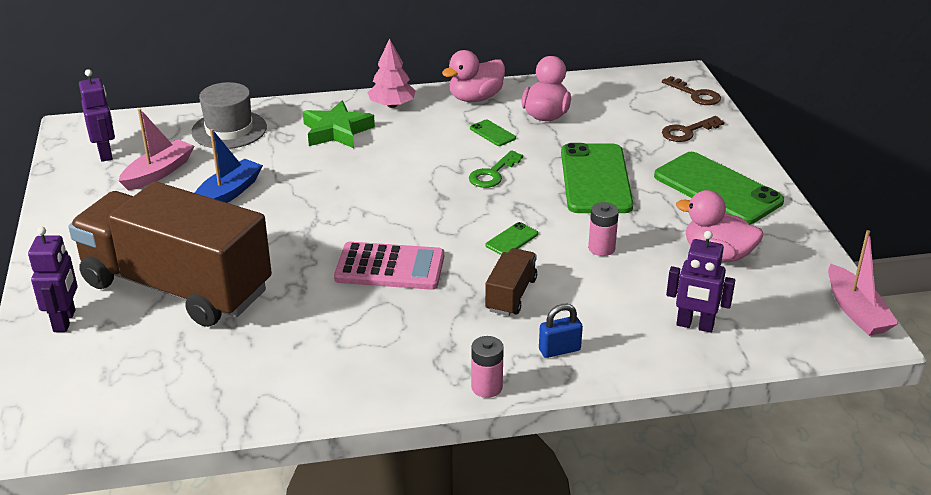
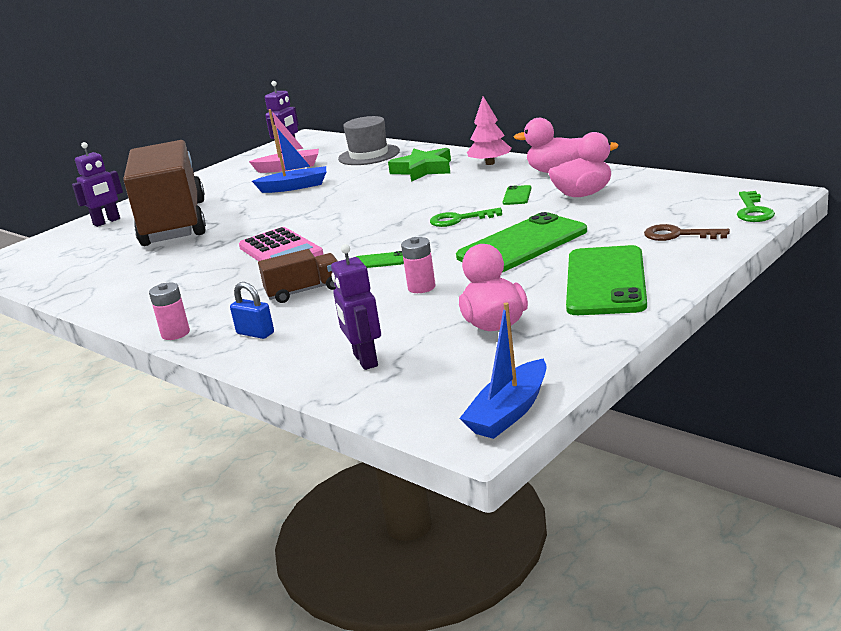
camera: 55 degrees right, 10 degrees down
(695, 94) = (753, 211): brown key -> green key
(856, 311) = (509, 412): pink boat -> blue boat

